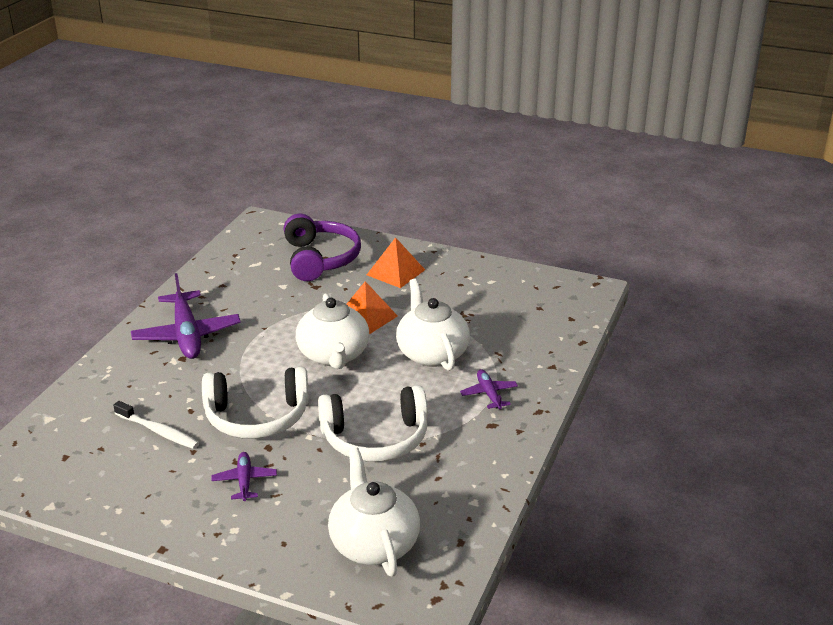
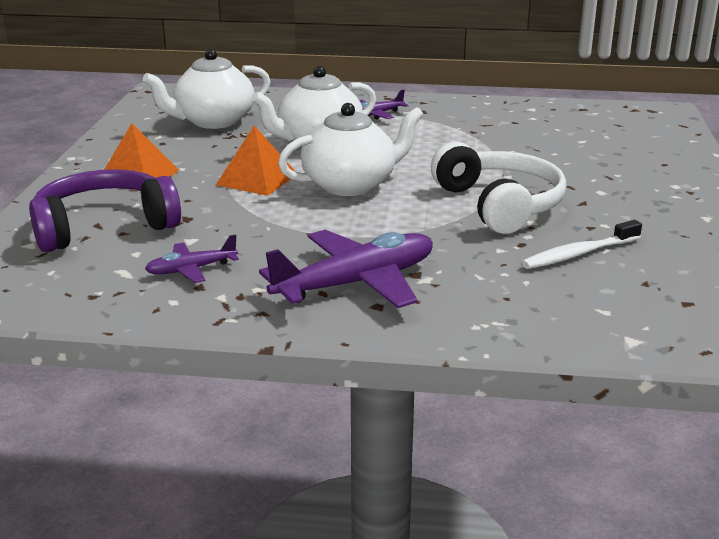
camera: 105 degrees left, 5 degrees down
(158, 431) = (578, 254): white toothbrush -> white toothbrush turned 135 degrees counterclockwise
(244, 481) = (606, 192): purple plane -> purple plane (191, 269)
(374, 543) = (621, 133): white teapot -> white teapot (213, 121)
(375, 438) = (483, 148): white headphones -> none

